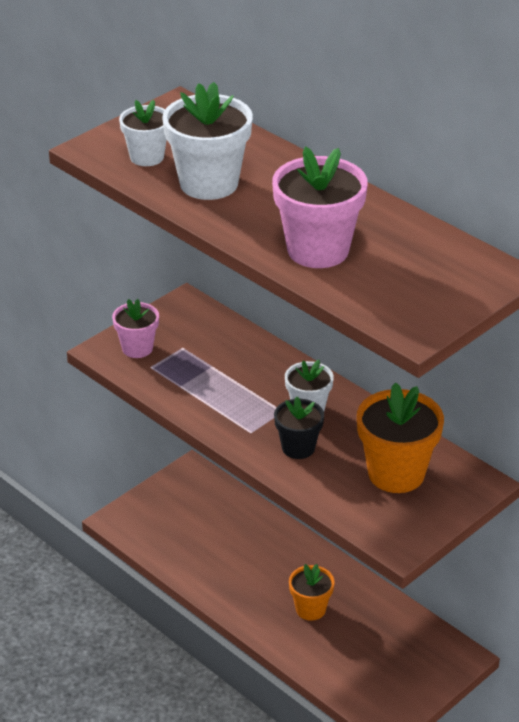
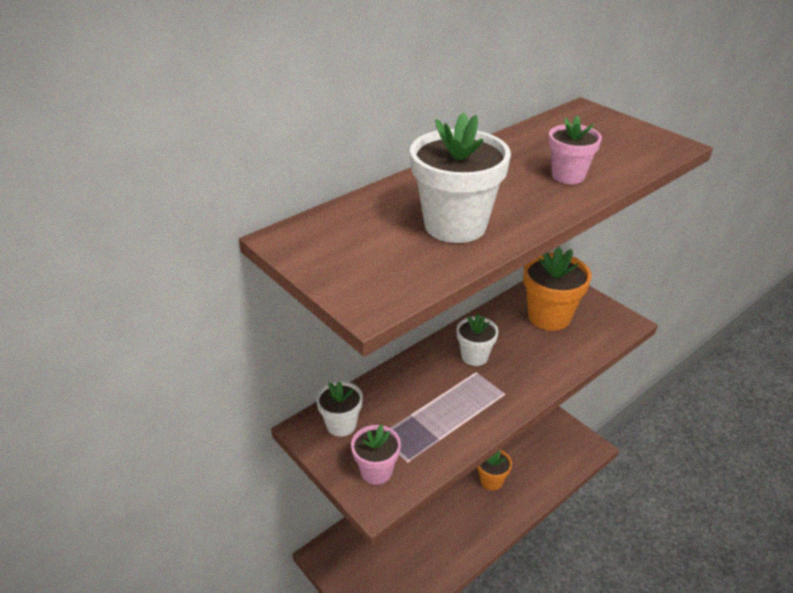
camera: 85 degrees left, 0 degrees up
(147, 157) = (396, 263): white flower pot -> white flower pot (341, 425)
(298, 448) = (524, 366): black flower pot -> none
(318, 250) = (568, 175): pink flower pot -> pink flower pot, size x0.59

